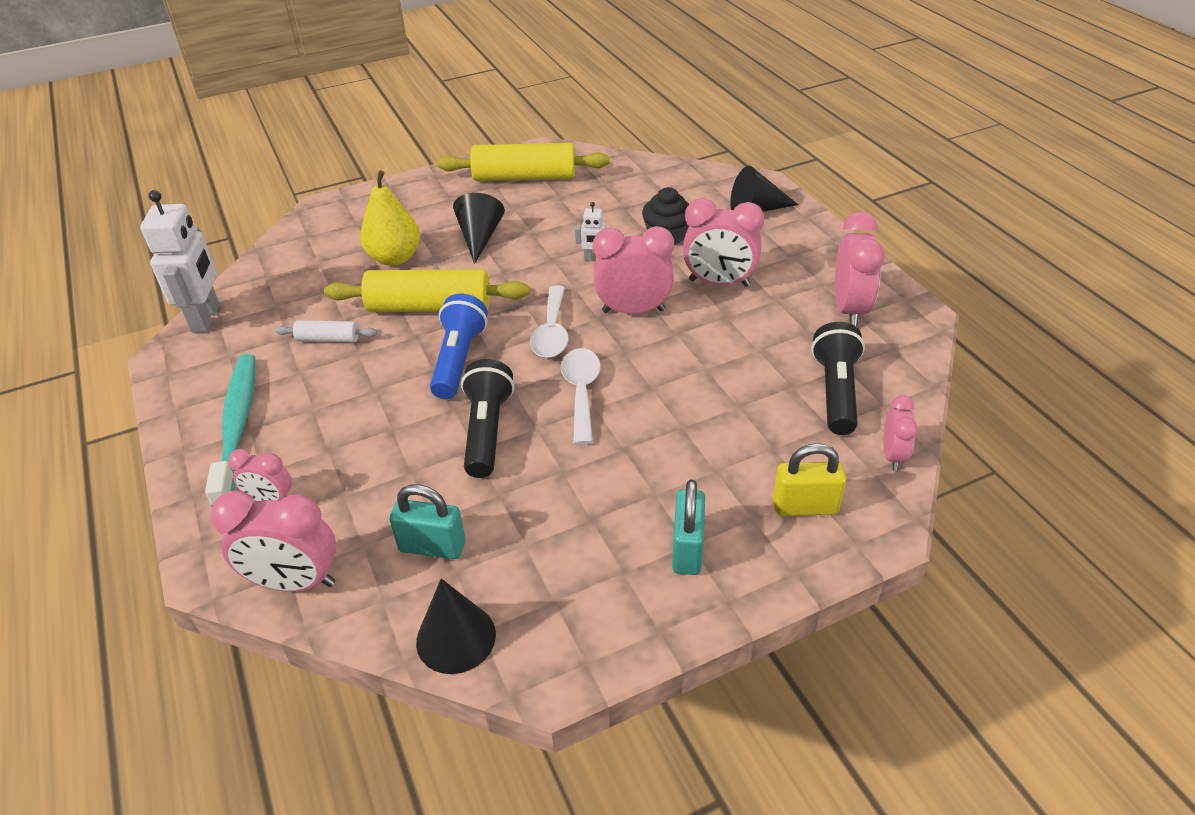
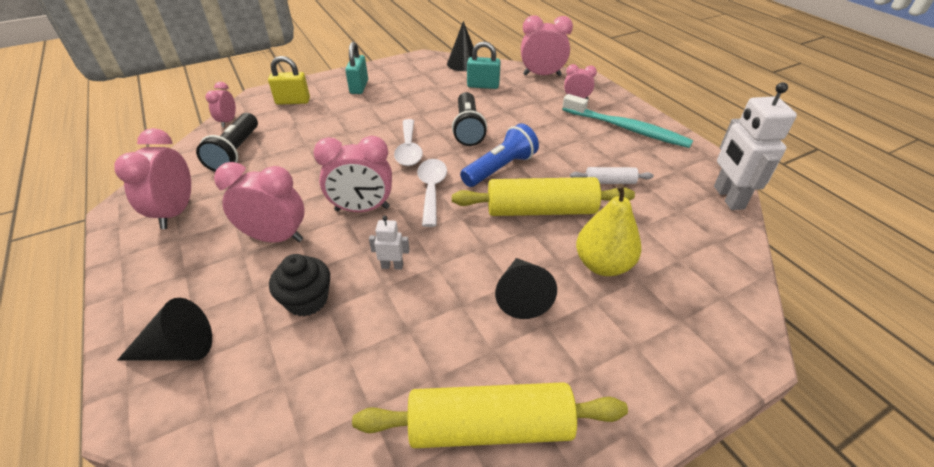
camera: 175 degrees right, 0 degrees up
(237, 426) = (627, 129): turquoise toothbrush -> turquoise toothbrush turned 45 degrees counterclockwise
(458, 360) = (500, 168): blue flashlight -> blue flashlight turned 135 degrees counterclockwise

